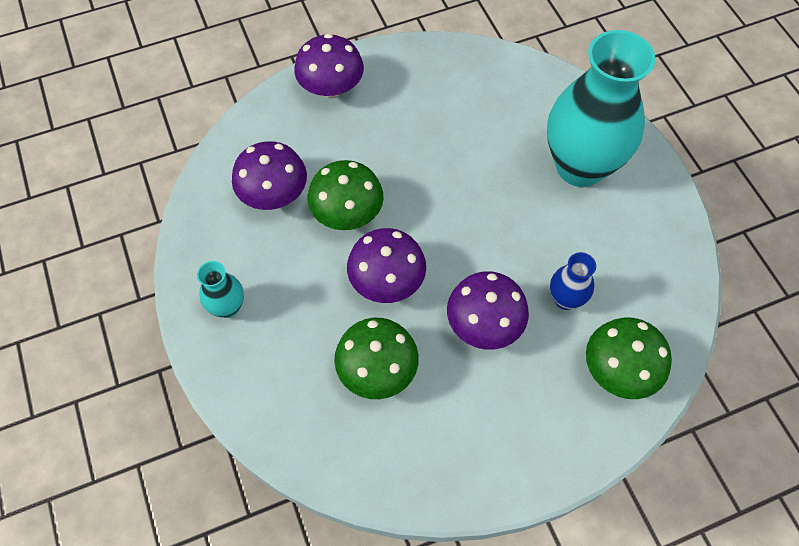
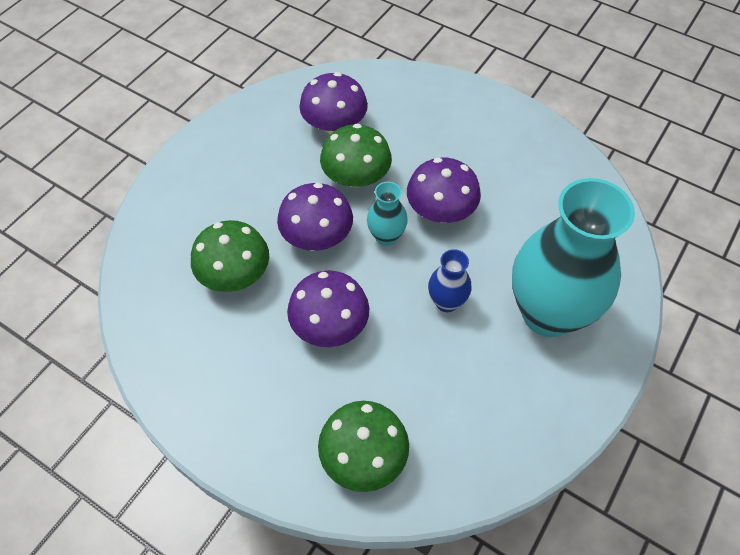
camera: 55 degrees right, 5 degrees down
(228, 307) = (220, 155): turquoise vase -> turquoise vase (386, 236)
(331, 86) = (460, 101): purple mushroom -> purple mushroom (441, 210)
(565, 299) = (401, 374): blue vase -> blue vase (446, 302)

